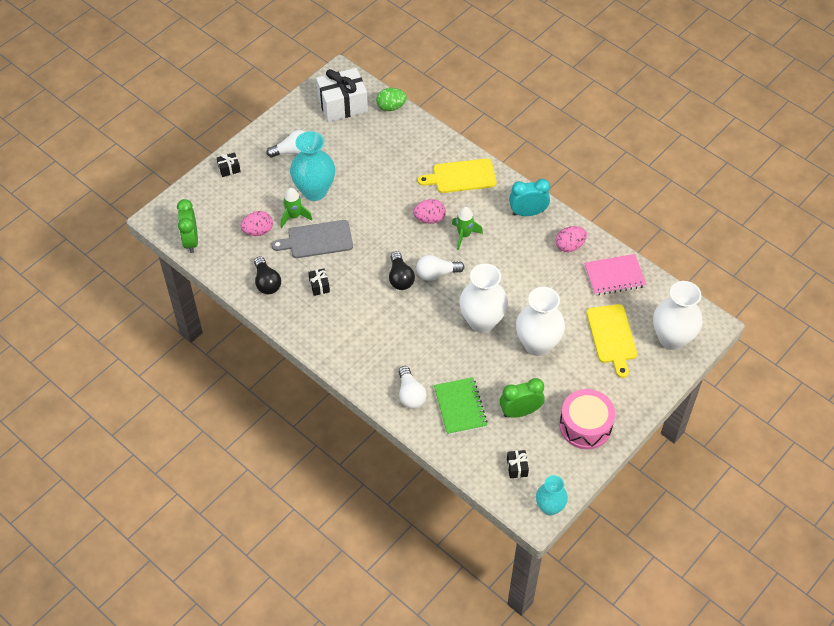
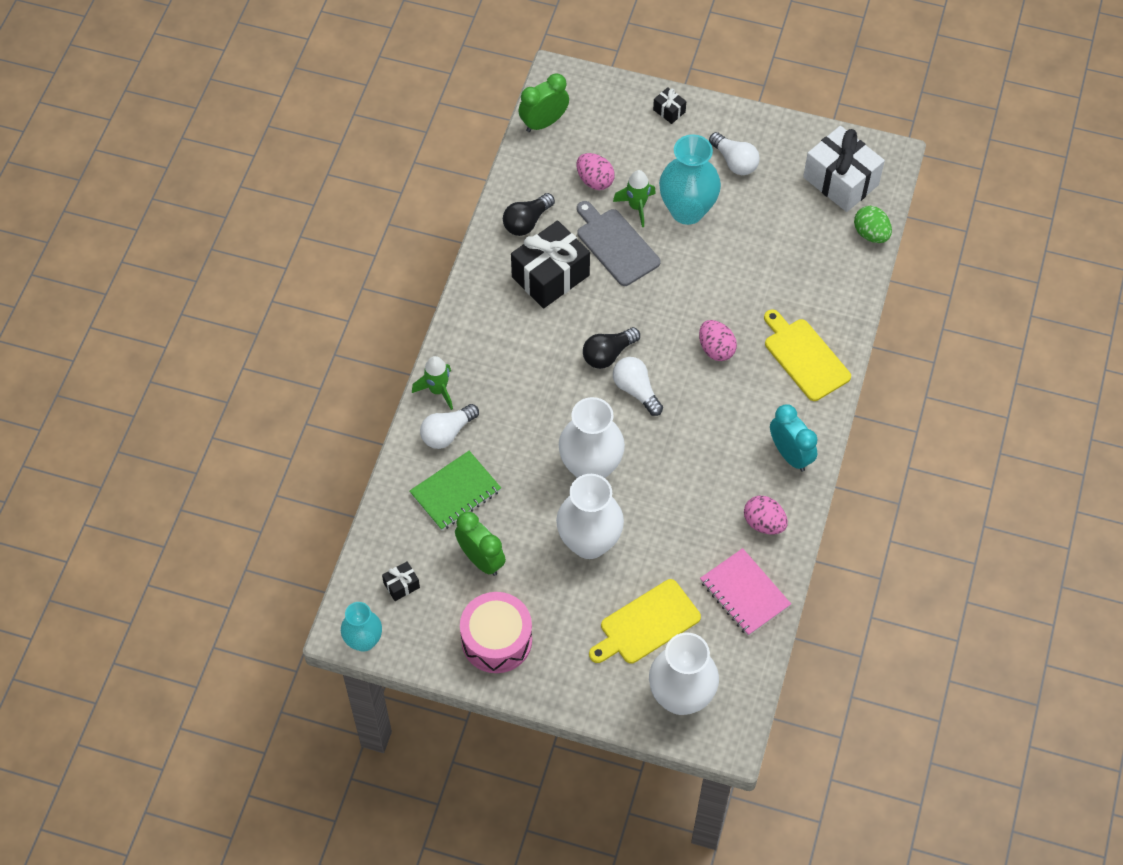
camera: 65 degrees right, 5 degrees up
(319, 286) = (550, 276): black gift -> black gift, size x2.29
(464, 235) = (712, 397): green rocket -> green rocket (438, 390)

